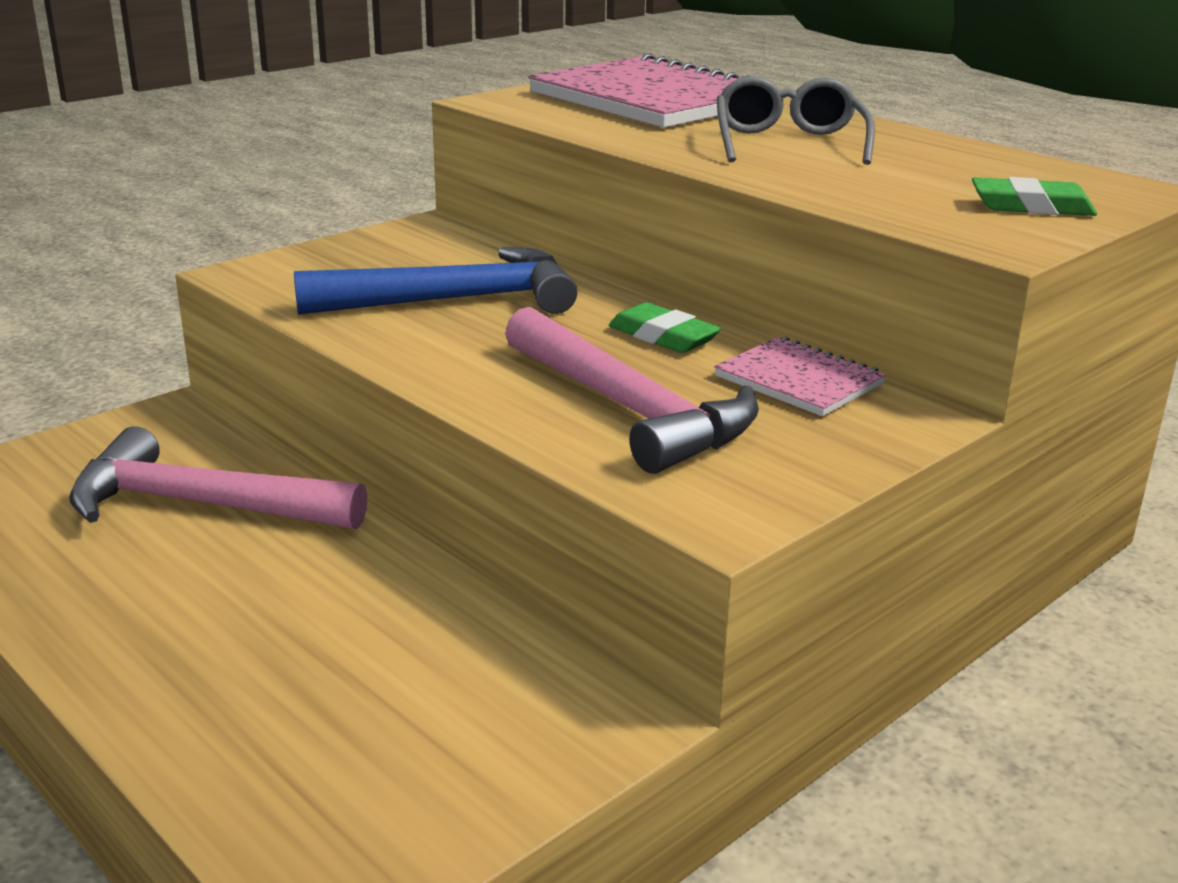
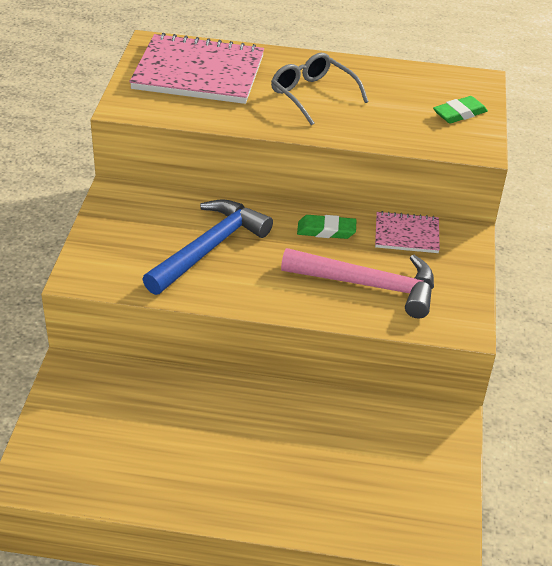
camera: 40 degrees left, 15 degrees up
(201, 505) = (169, 415): pink hammer -> none

